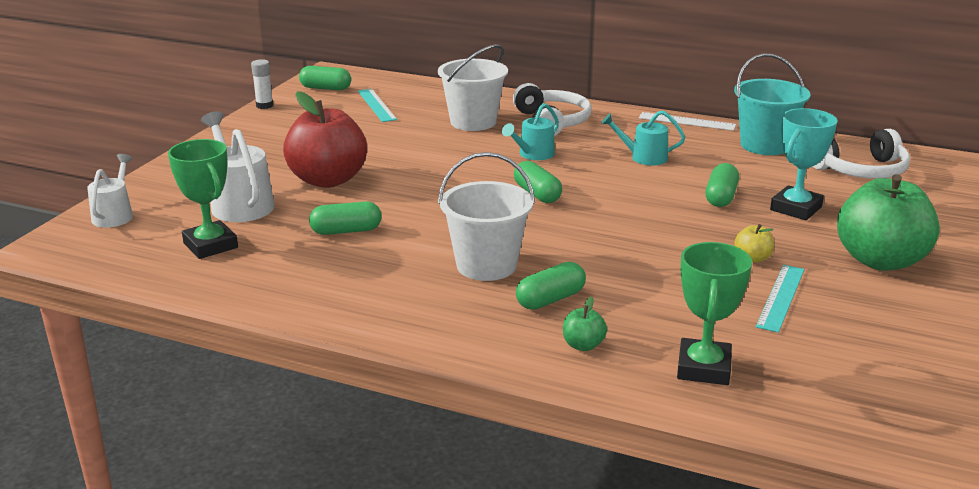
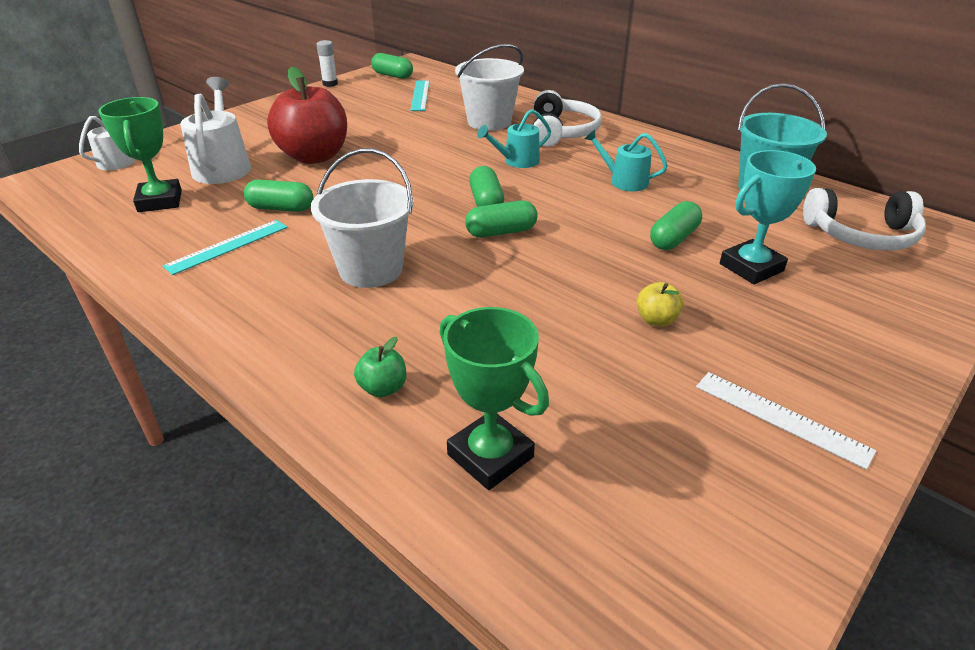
camera: 20 degrees right, 10 degrees up
(550, 299) = (398, 322): green capsule -> green capsule (501, 232)
(687, 121) = (698, 150): white ruler -> white ruler (781, 418)
(703, 368) = (490, 456): green trophy -> green trophy turned 75 degrees counterclockwise
(781, 297) = (654, 379): turquoise ruler -> turquoise ruler (227, 246)
(880, 260) = (814, 356): green apple -> none

